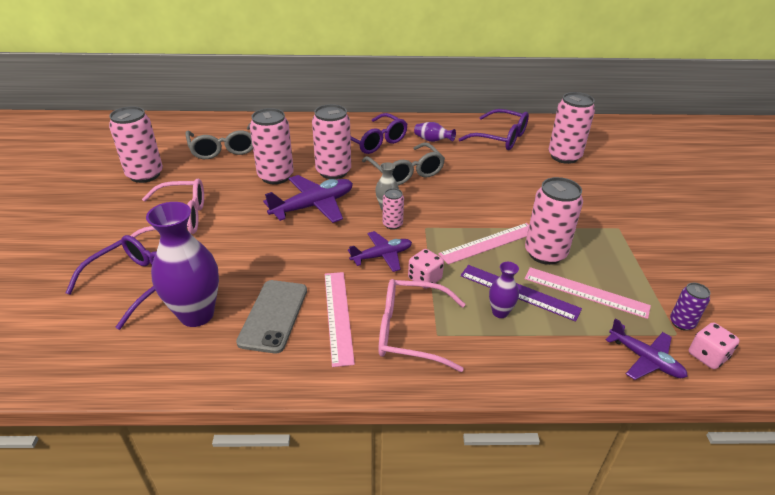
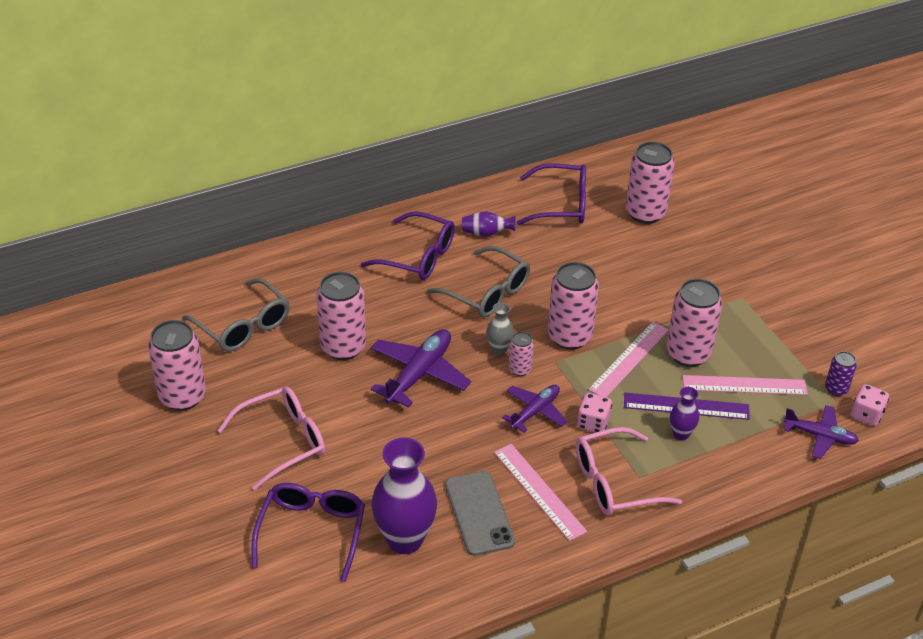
camera: 25 degrees left, 5 degrees up
(333, 171) = (405, 318): pink can -> pink can (569, 336)

